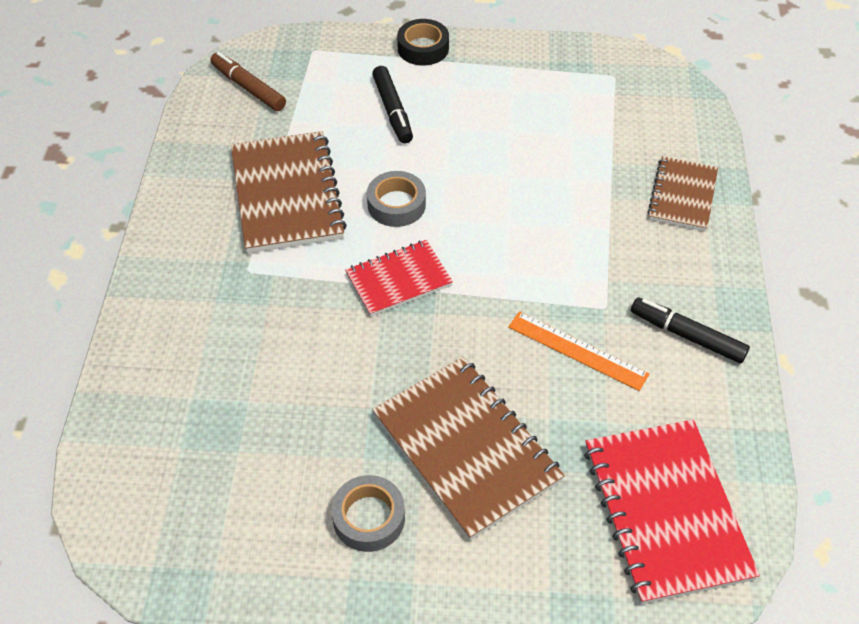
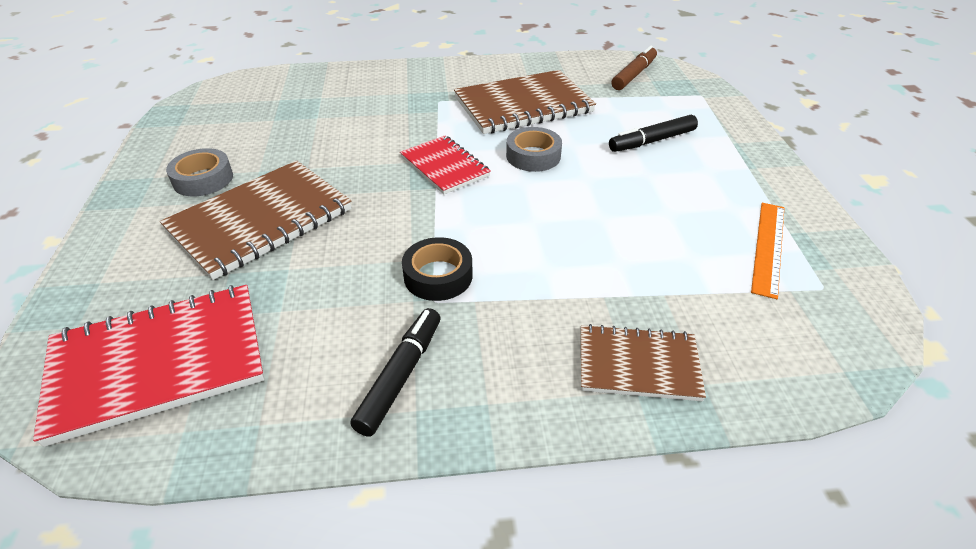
camera: 80 degrees right, 10 degrees down
(423, 48) = (752, 148): black tape -> black tape (438, 276)
(577, 350) = (372, 282): orange ruler -> orange ruler (768, 247)

